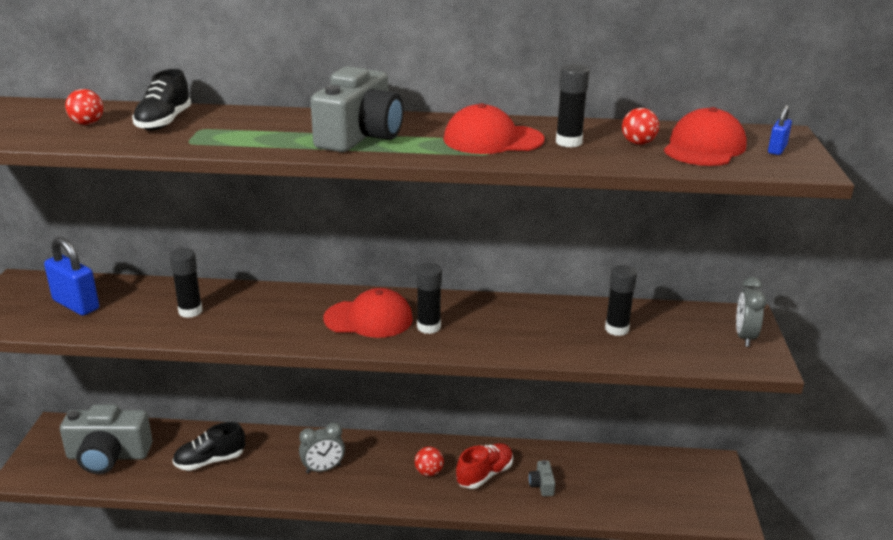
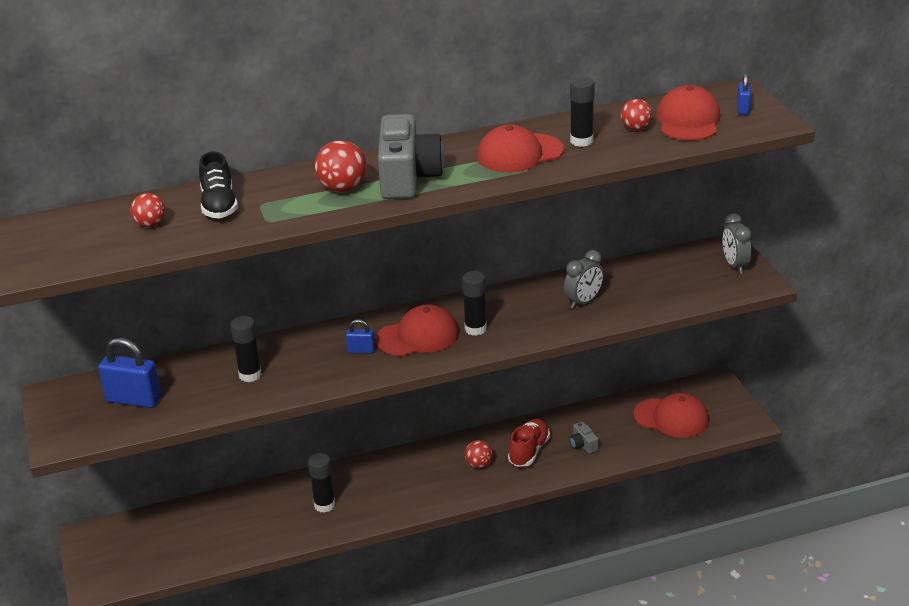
camera: 20 degrees left, 5 degrees up
(108, 456) = (165, 544): grey camera -> none
(210, 461) = (269, 517): black shoe -> none
(289, 132) = (342, 188): none -> red ball
(306, 317) = (361, 350): none -> blue padlock
(323, 469) = (381, 491): grey clock -> grey clock (583, 302)
(616, 329) = (631, 287): black glue stick -> black glue stick (324, 505)
(649, 486) = (671, 418): none -> red cap

